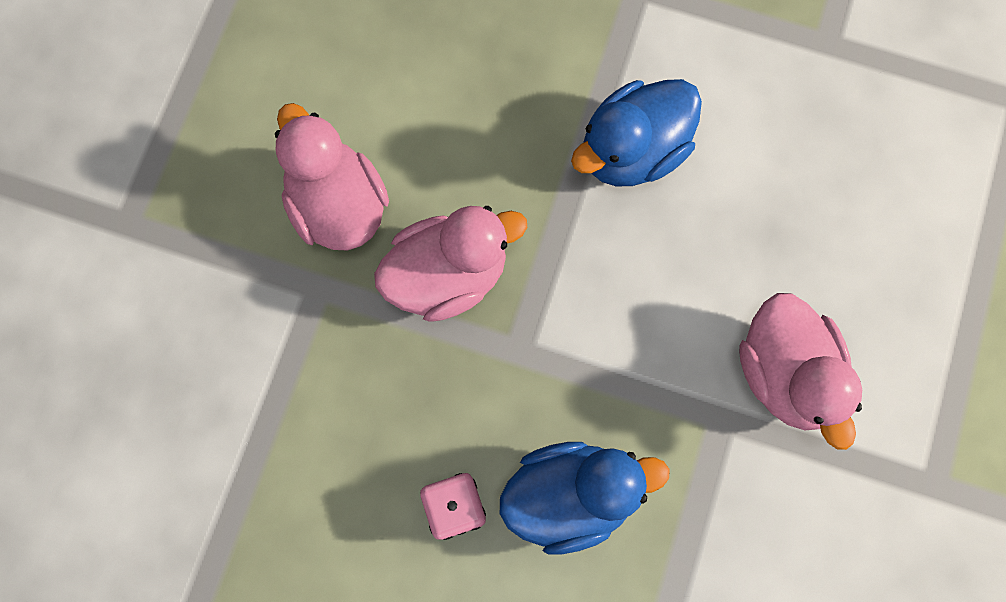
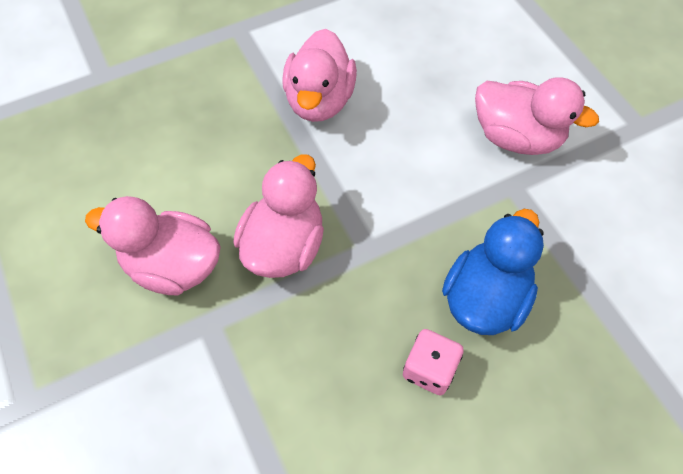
camera: 45 degrees left, 15 degrees down
(632, 151) = (319, 100): blue duck -> pink duck

